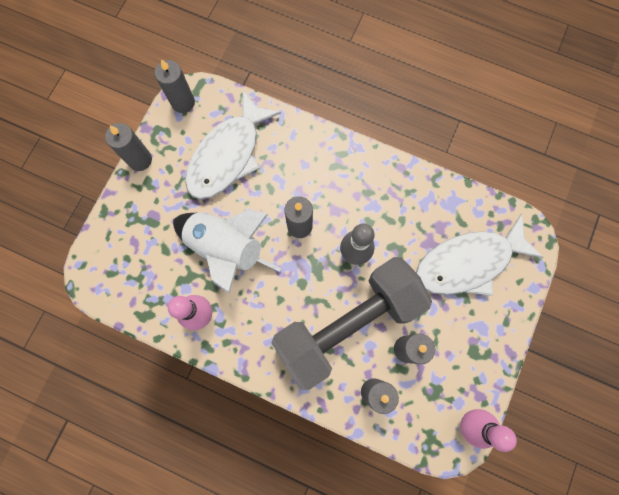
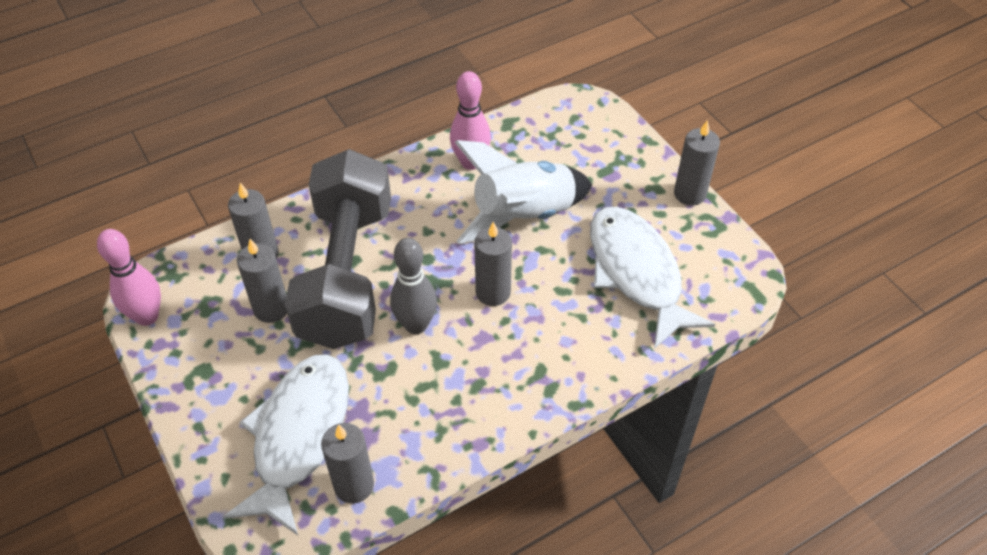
camera: 125 degrees right, 25 degrees down
(183, 102) = (741, 266): grey candle -> grey candle (354, 485)

